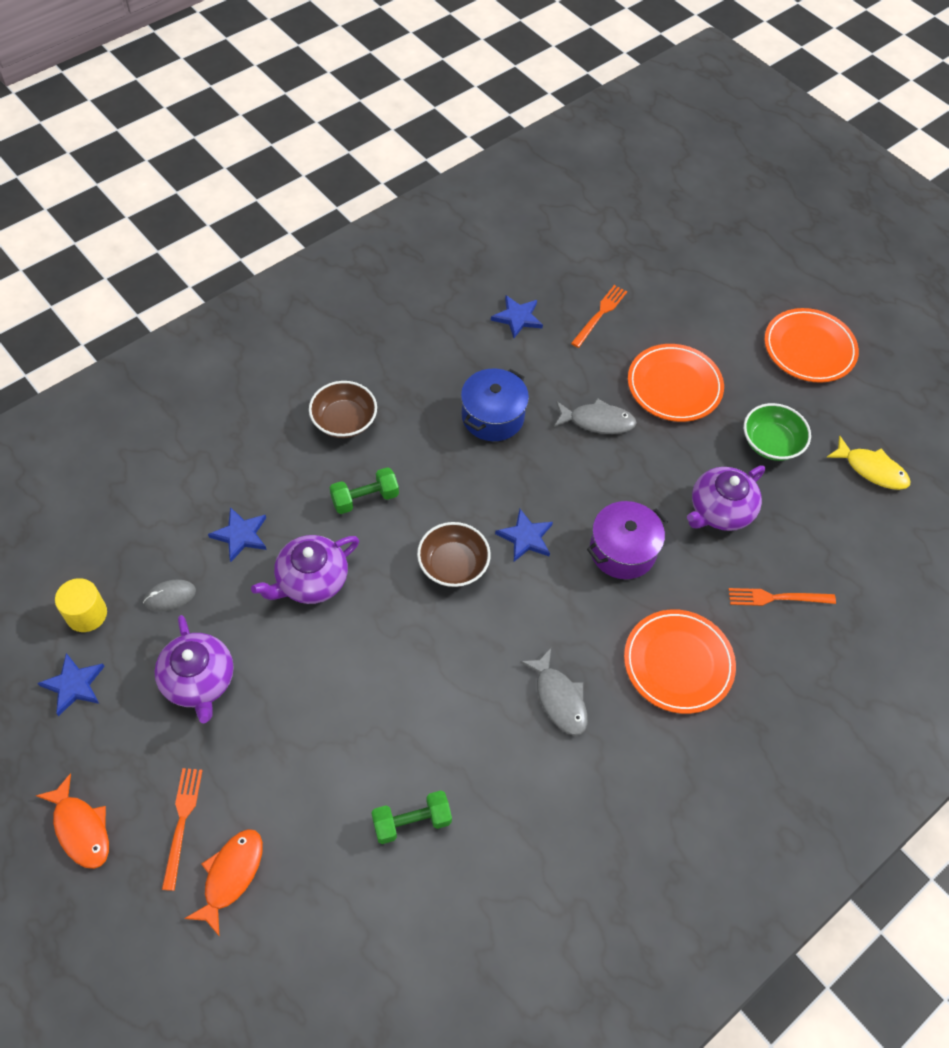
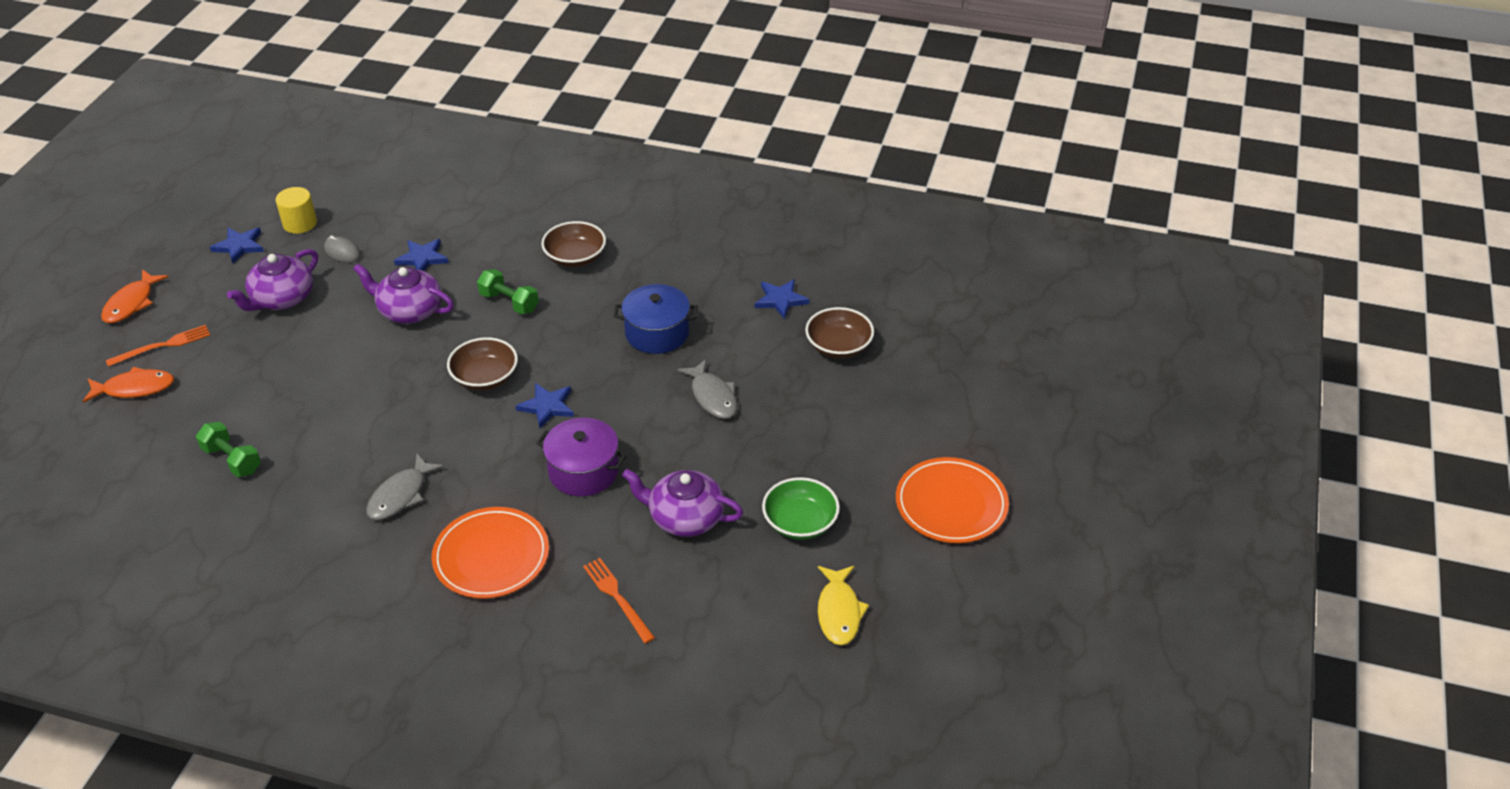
camera: 60 degrees right, 15 degrees down
(600, 314) = (838, 346): orange fork -> brown bowl
(674, 386) = (803, 428): orange plate -> none

